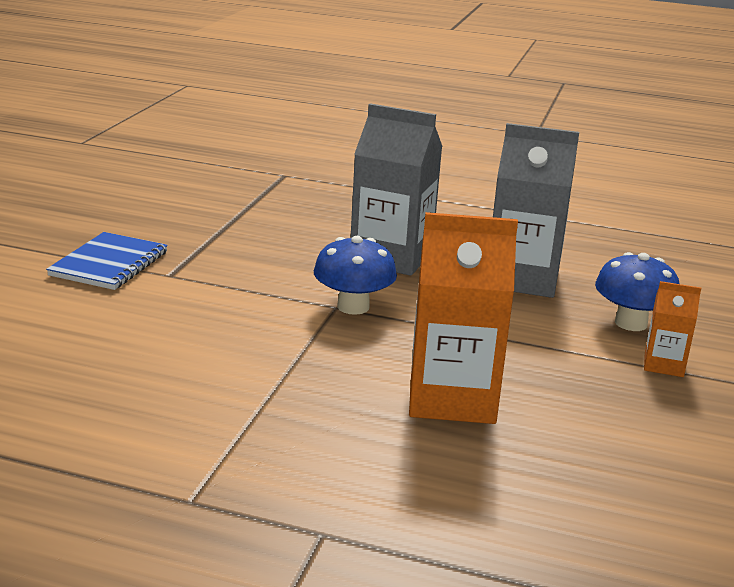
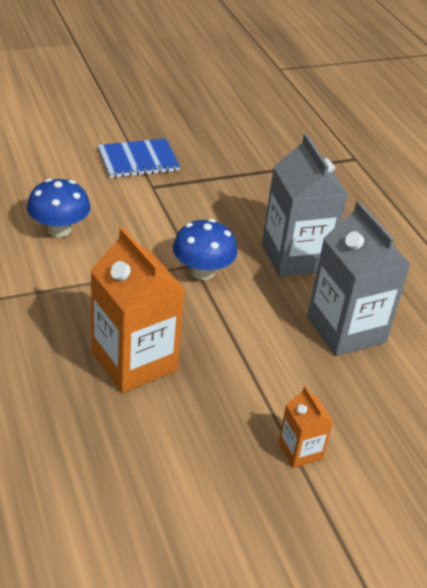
camera: 50 degrees right, 15 degrees up
(631, 323) = (347, 411): blue mushroom -> blue mushroom (59, 229)

